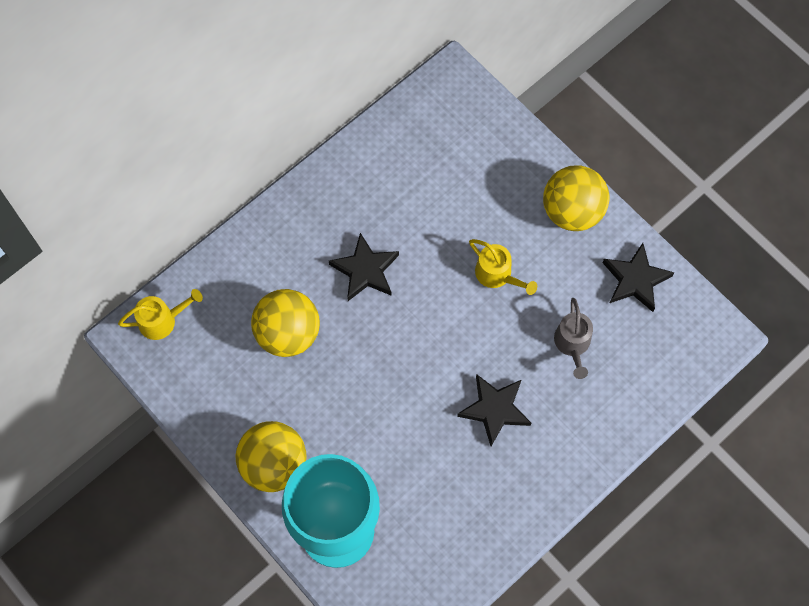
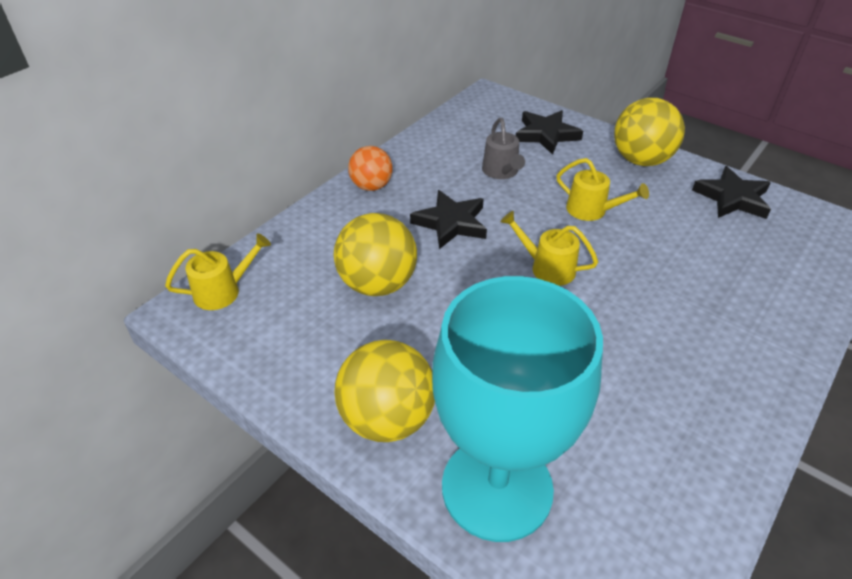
camera: 10 degrees left, 25 degrees down
(302, 208) = (371, 186): none -> orange ball
(433, 338) = (546, 268): none -> yellow watering can
(494, 409) = (647, 321): black star -> black star (546, 135)
(572, 344) = (701, 253): grey watering can -> grey watering can (501, 172)

